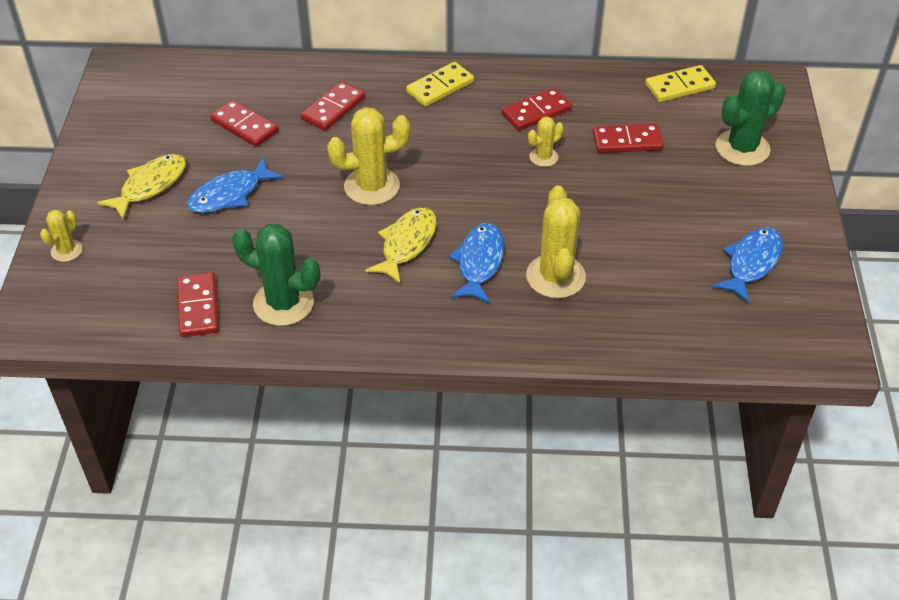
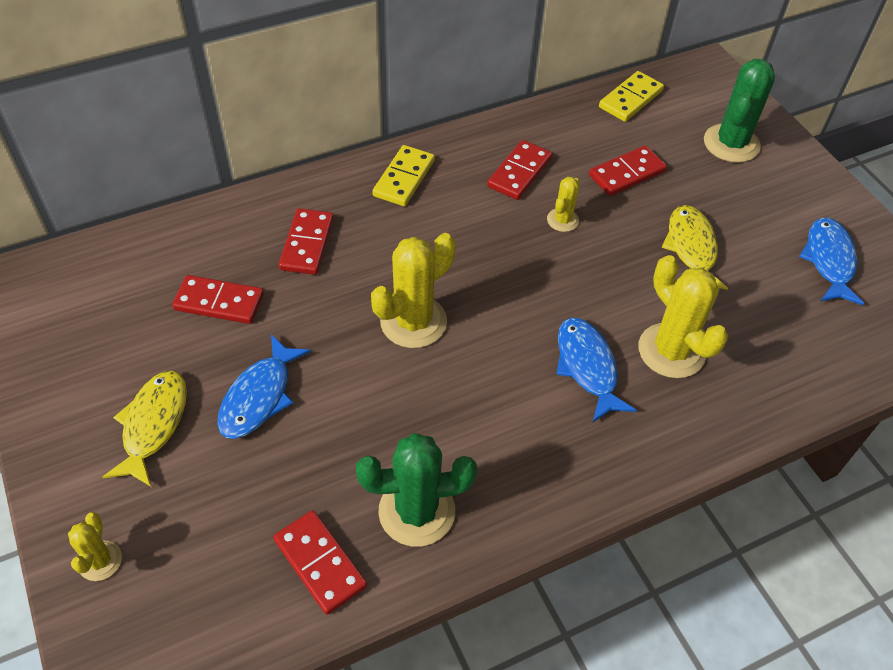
camera: 30 degrees left, 5 degrees up
(407, 244) = (499, 376): yellow fish -> yellow fish (691, 248)

